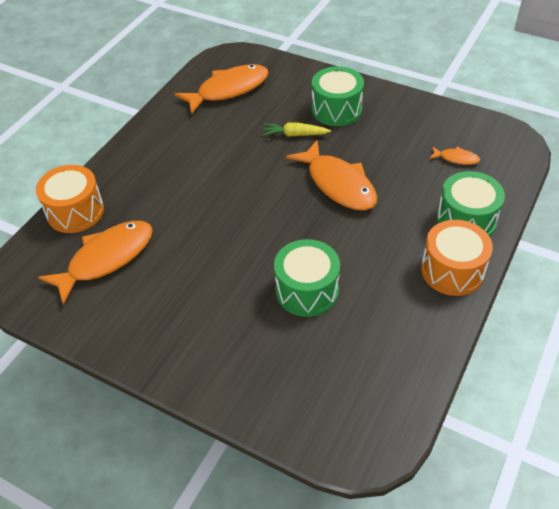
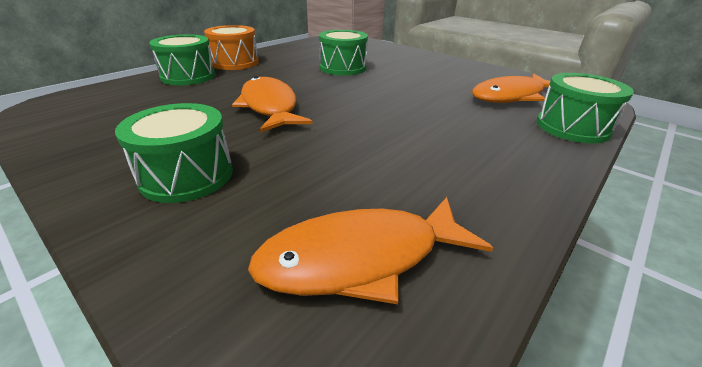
camera: 170 degrees left, 15 degrees down
(75, 211) = (572, 127): orange drum -> green drum
(295, 135) = (280, 154): yellow carrot -> none
(456, 158) = (126, 105): orange fish -> none

